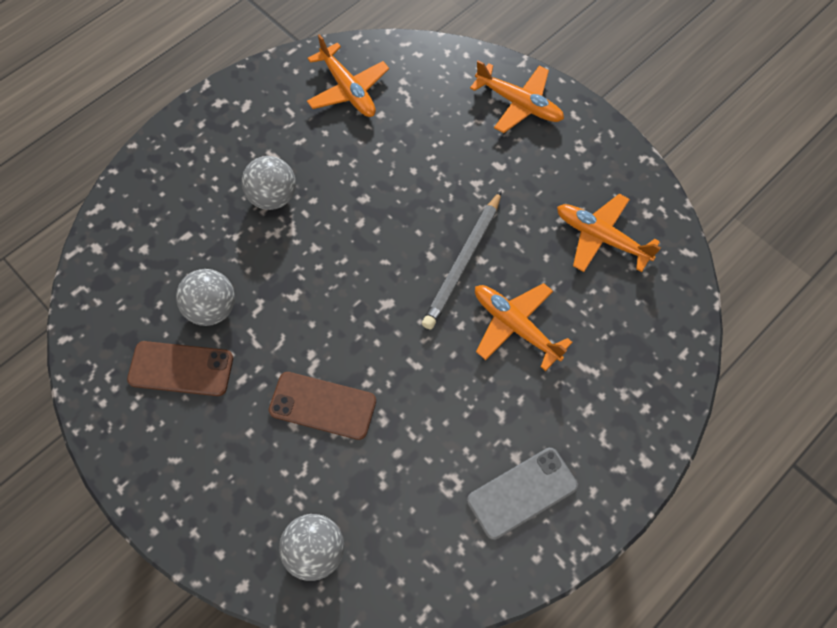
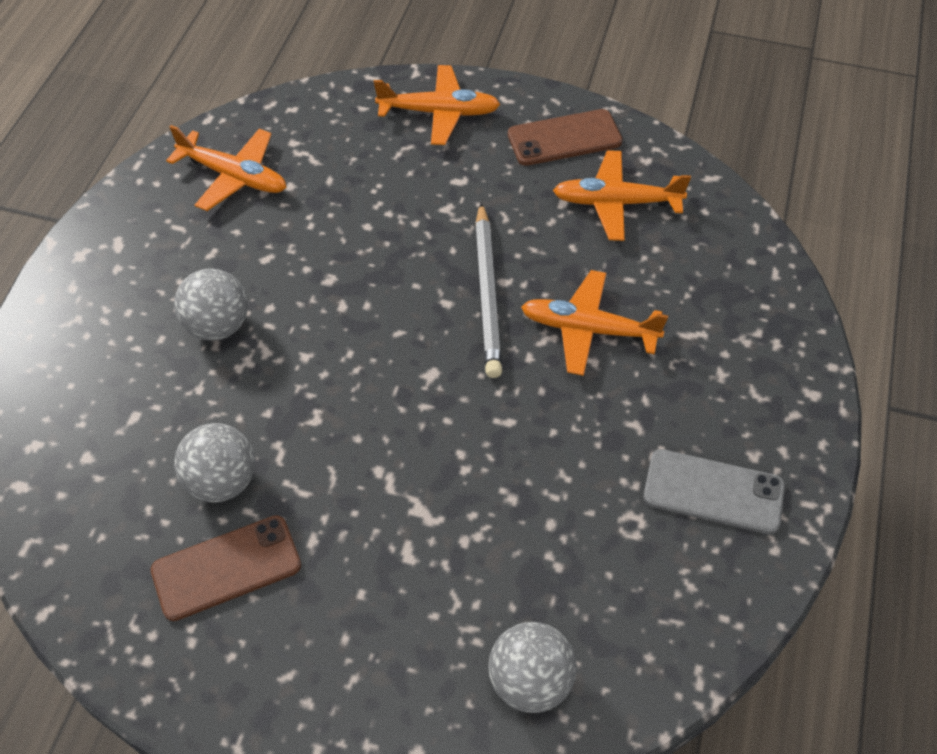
camera: 30 degrees left, 10 degrees down
(323, 405) = (430, 518): brown phone -> brown phone (564, 138)
(522, 493) = (713, 492): grey phone -> grey phone turned 75 degrees clockwise

